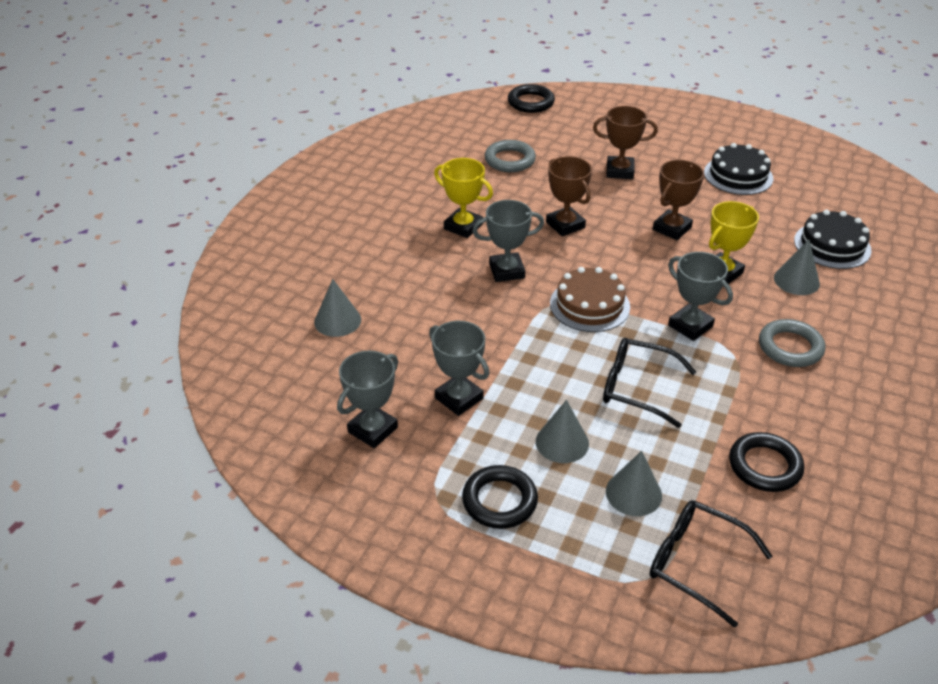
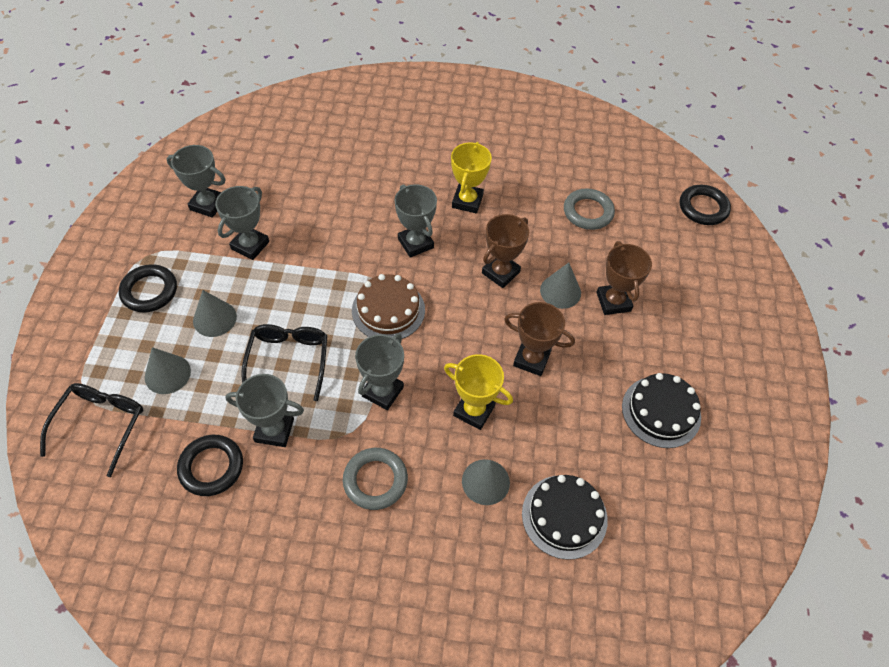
camera: 70 degrees right, 15 degrees up
(337, 321) = (319, 155): grey cone -> grey cone (560, 291)
(725, 410) = (274, 430): none -> grey trophy

